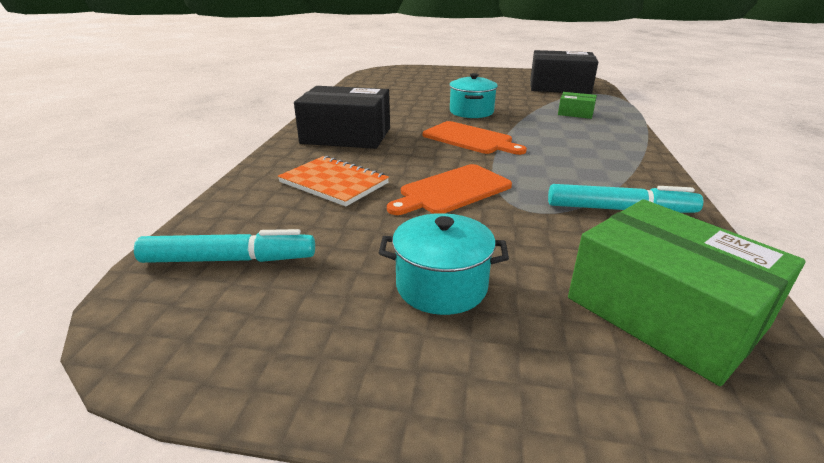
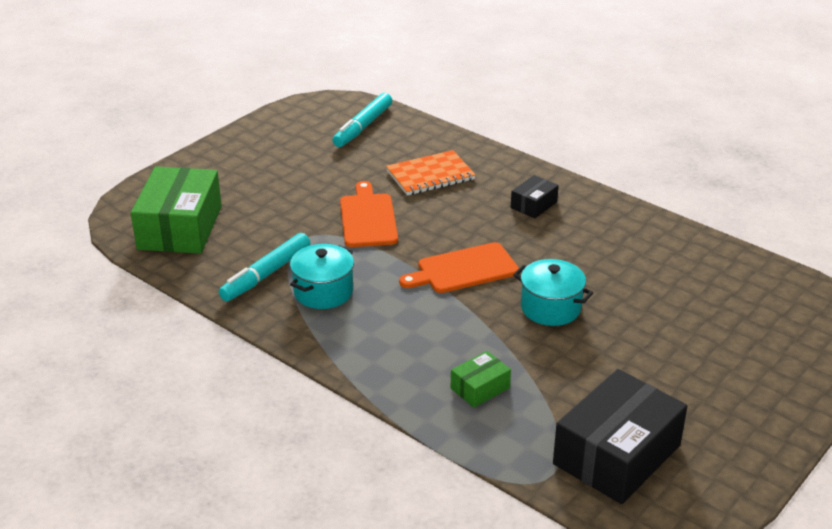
camera: 120 degrees right, 5 degrees up
(346, 136) = (533, 205): black box -> black box, size x0.48
(441, 286) = (272, 176): turquoise pot -> turquoise pot (323, 292)
(664, 312) = (180, 227): green box -> green box turned 75 degrees counterclockwise

